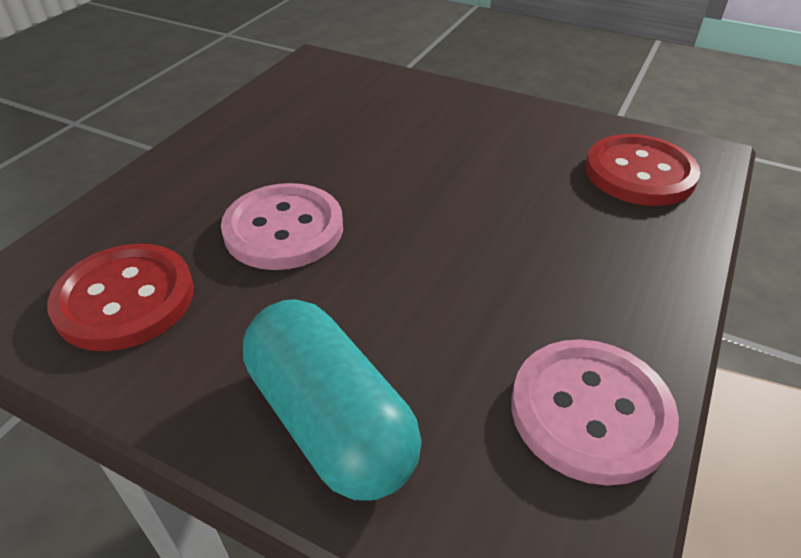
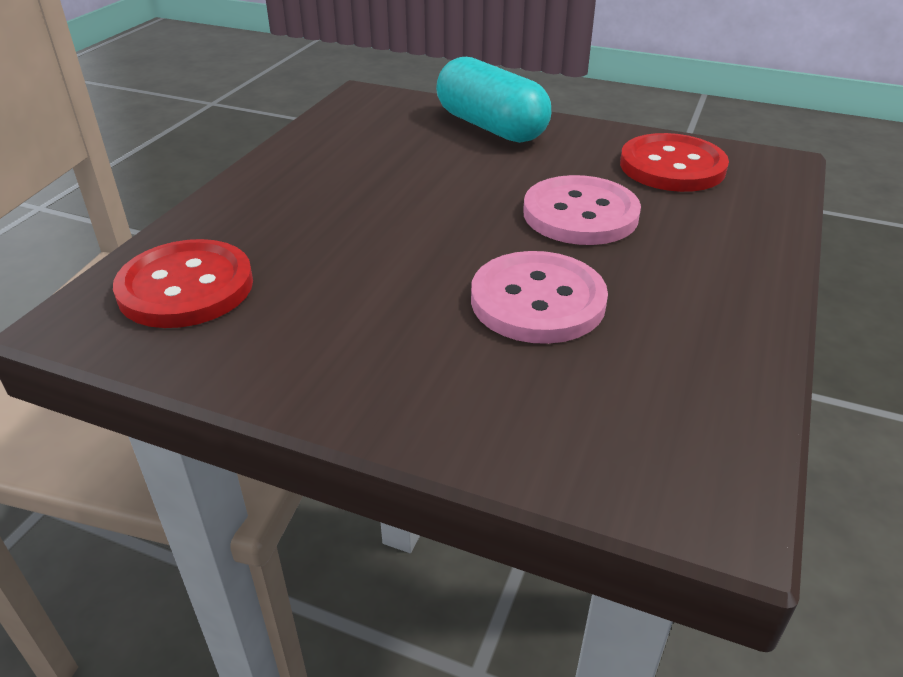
camera: 175 degrees right, 5 degrees down
(590, 412) = (334, 135): pink button -> pink button (537, 301)

